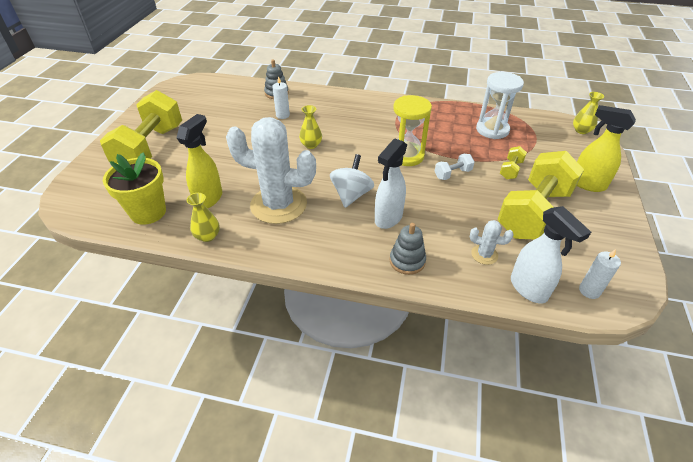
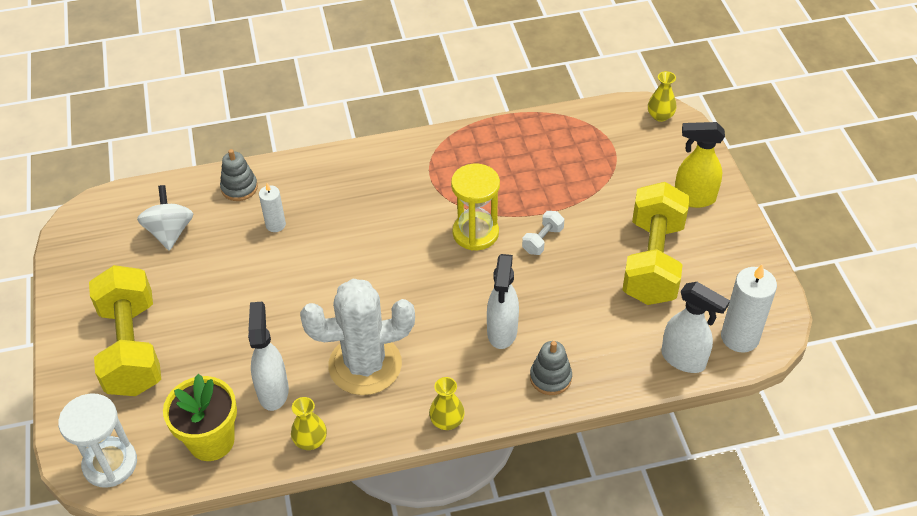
camera: 25 degrees left, 5 degrees up
(209, 198) = (273, 391): yellow spray bottle -> white spray bottle
(311, 145) = (346, 261): yellow vase -> yellow vase (447, 421)
(351, 195) = (442, 317): white spinning top -> white spinning top (170, 232)
(484, 255) = (625, 337): white cactus -> none
(492, 130) = (557, 152): white hourglass -> white hourglass (110, 464)
(510, 170) = (604, 209): yellow dumbbell -> none
(589, 291) = (739, 337): white candle -> white candle, size x1.73

